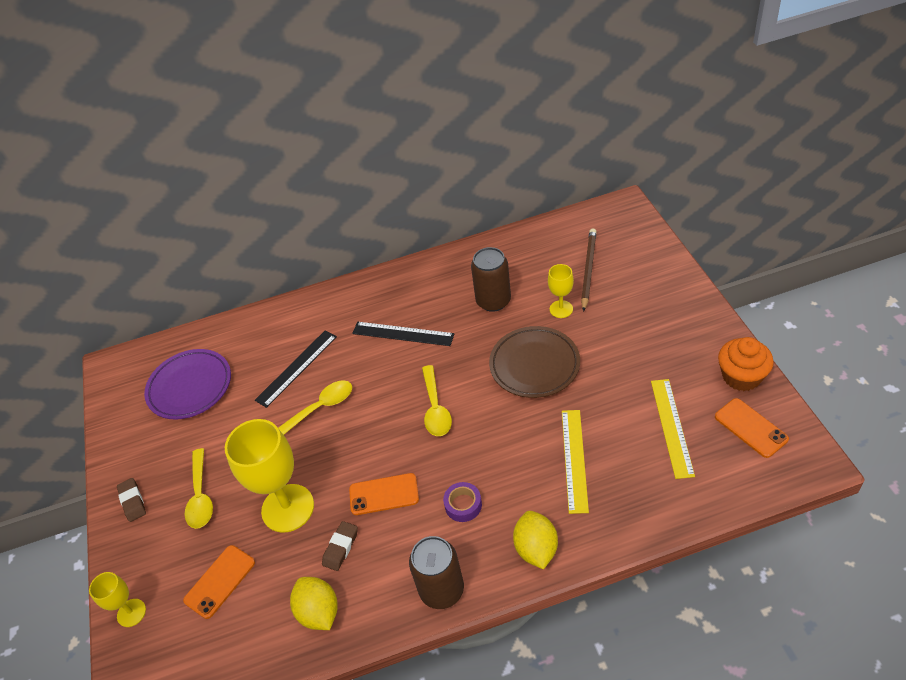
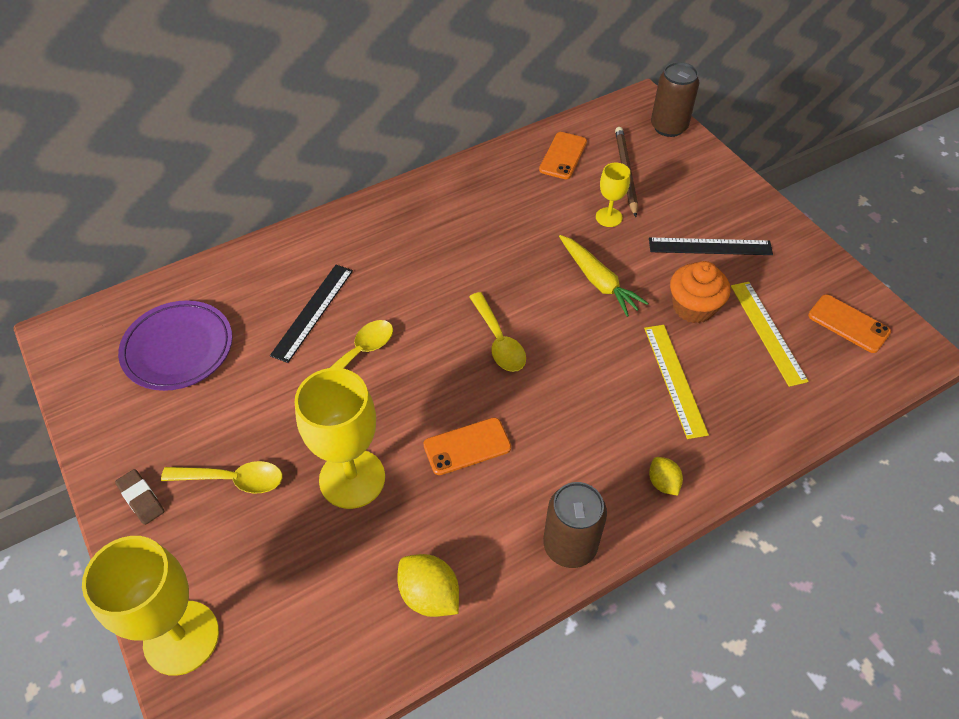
camera: 20 degrees left, 5 degrees up
(131, 613) = (181, 637): yellow goblet -> yellow goblet, size x1.97
(200, 496) = (233, 480): yellow spoon -> yellow spoon turned 60 degrees counterclockwise
(220, 581) = (290, 579): orange phone -> orange phone (563, 156)
(340, 547) = (433, 515): brown eraser -> none
(403, 334) = (433, 260): black ruler -> black ruler (710, 246)
(463, 505) = (565, 446): purple tape -> none
(493, 301) = (529, 214): brown can -> brown can (668, 127)
(534, 365) = (598, 281): brown plate -> yellow carrot
(536, 549) = (663, 483): yellow lemon -> yellow lemon, size x0.62
(741, 376) = (822, 271): orange cupcake -> orange cupcake (693, 307)

